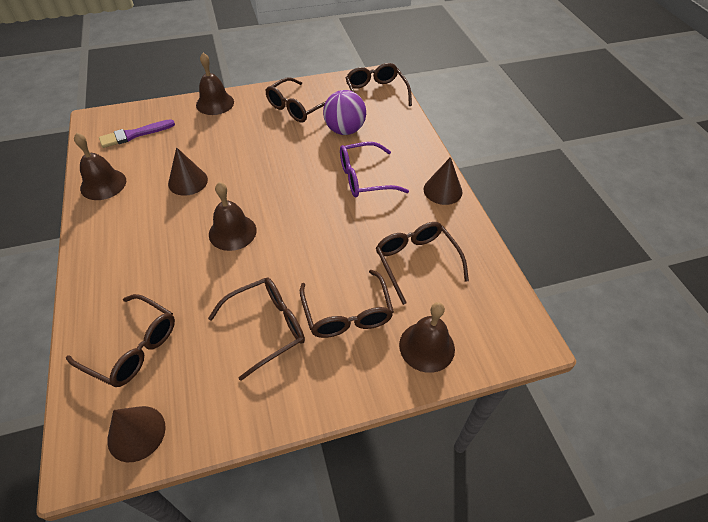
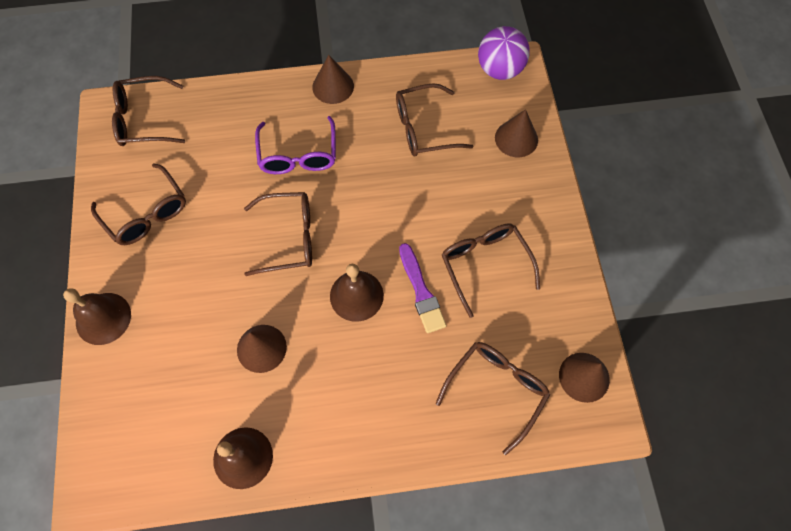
camera: 80 degrees left, 15 degrees up
(134, 135) = (145, 427): purple brush -> purple brush (421, 291)
(344, 130) = (208, 164): purple ball -> purple ball (499, 70)
(347, 313) = (476, 195): brown glasses -> brown glasses (288, 238)
(427, 346) = (516, 138): brown bell -> brown cone

